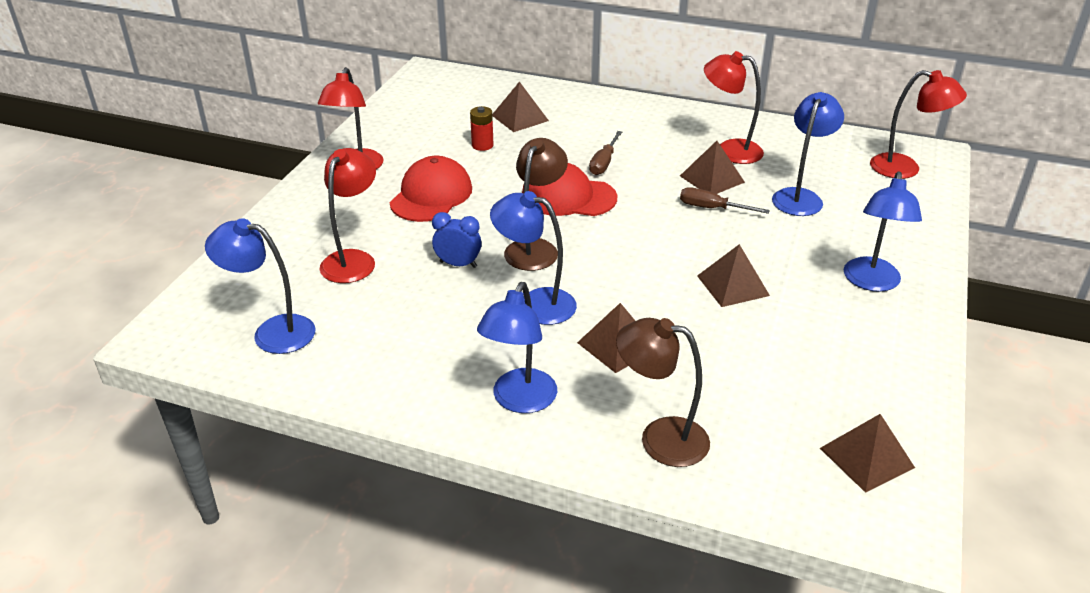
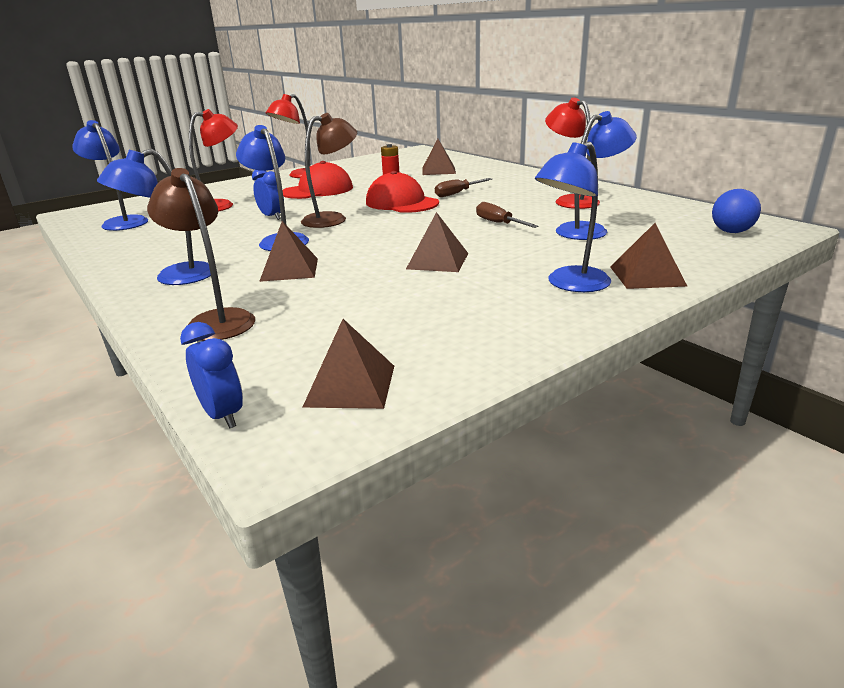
camera: 35 degrees right, 10 degrees down
(711, 179) = (527, 211): brown pyramid -> brown pyramid (646, 276)
(826, 526) = (223, 415): none -> blue clock
(905, 169) = (731, 232): red lamp -> blue ball

